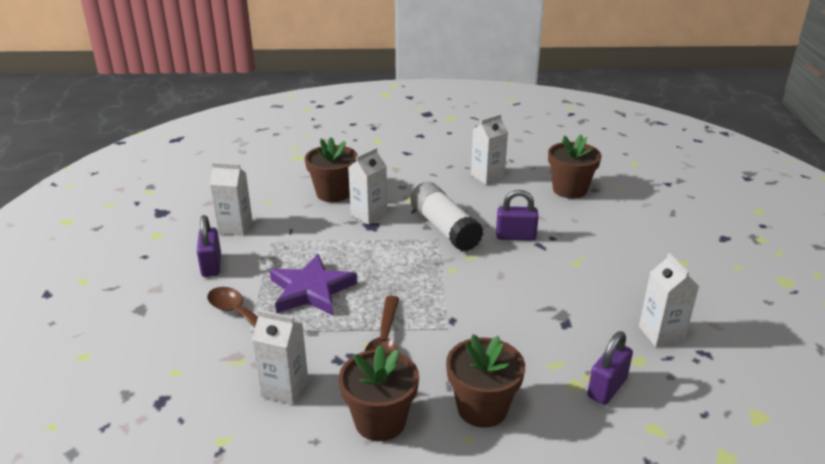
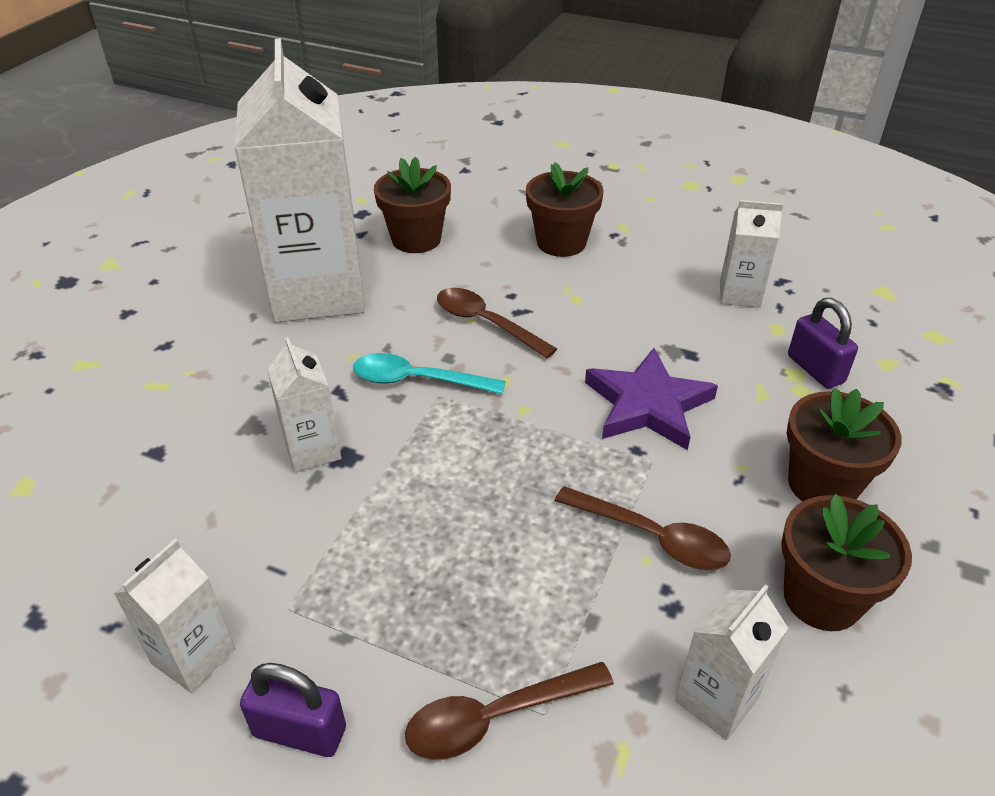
camera: 65 degrees left, 10 degrees up
(311, 290) = (477, 590): purple star -> purple star (648, 405)
(333, 193) = (205, 473): brown flower pot -> brown flower pot (561, 242)
(444, 228) = (418, 380): white glue stick -> turquoise spoon
(487, 176) = (318, 292): white carton -> white carton, size x2.25
(515, 236) = (486, 323): purple padlock -> brown spoon

